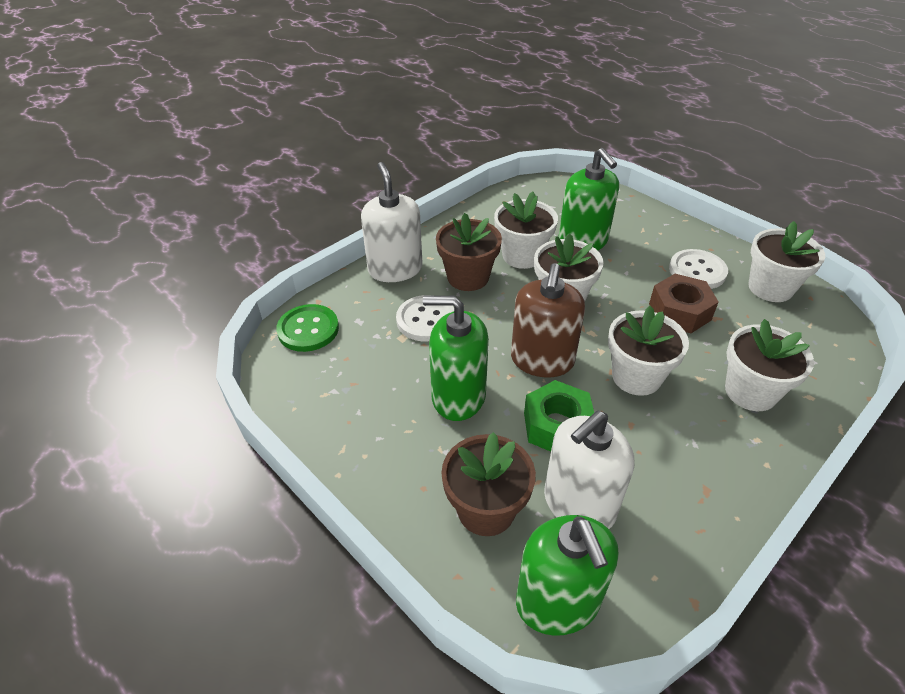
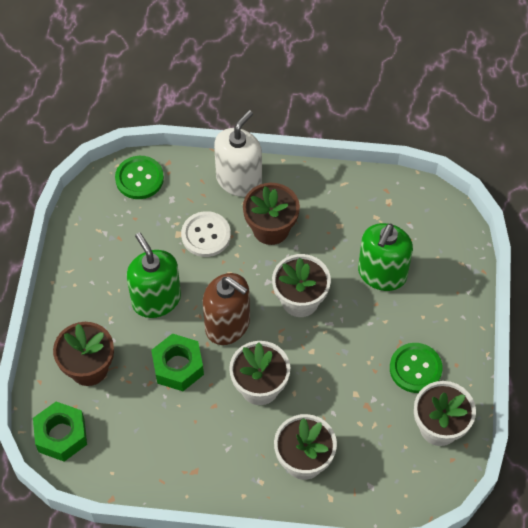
camera: 50 degrees right, 15 degrees up
(522, 256) = (327, 246): white flower pot -> none
(542, 360) = (227, 325): brown soap dispenser -> brown soap dispenser turned 120 degrees counterclockwise
(558, 602) = (61, 435): green soap dispenser -> green nut
(579, 504) = (129, 411): white soap dispenser -> none
(679, 312) = (353, 380): brown nut -> none
(697, 271) = (415, 368): white button -> green button

